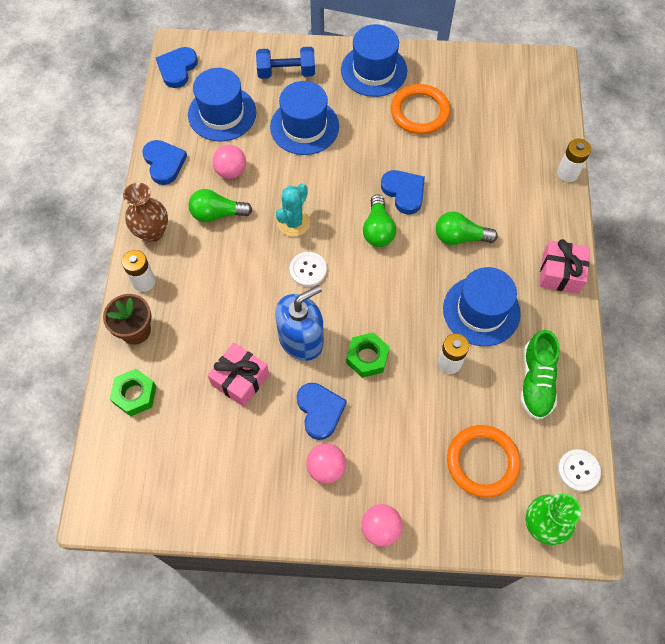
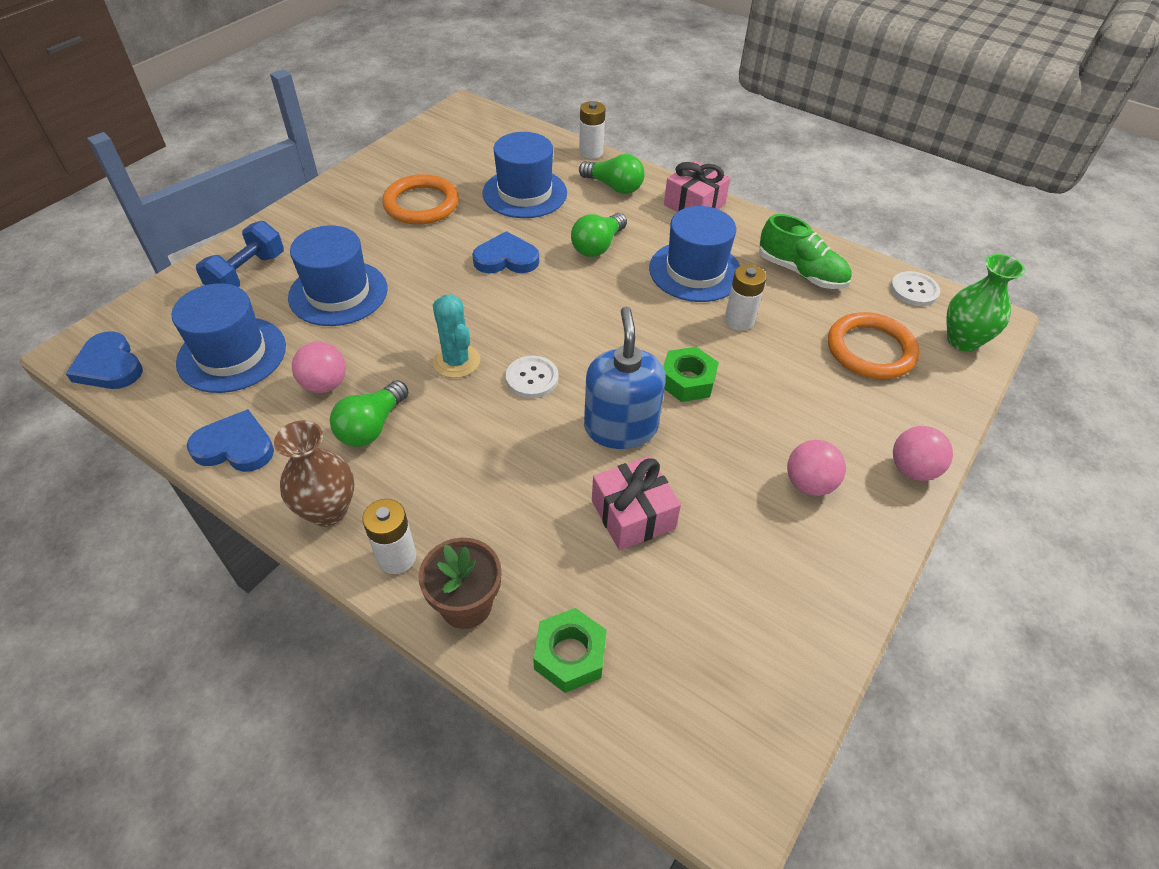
camera: 60 degrees left, 15 degrees down
(320, 411) = (729, 454): blue heart -> none
(374, 70) = (332, 210): blue hat -> blue hat (525, 193)
(378, 229) = (533, 298): green light bulb -> green light bulb (614, 187)

